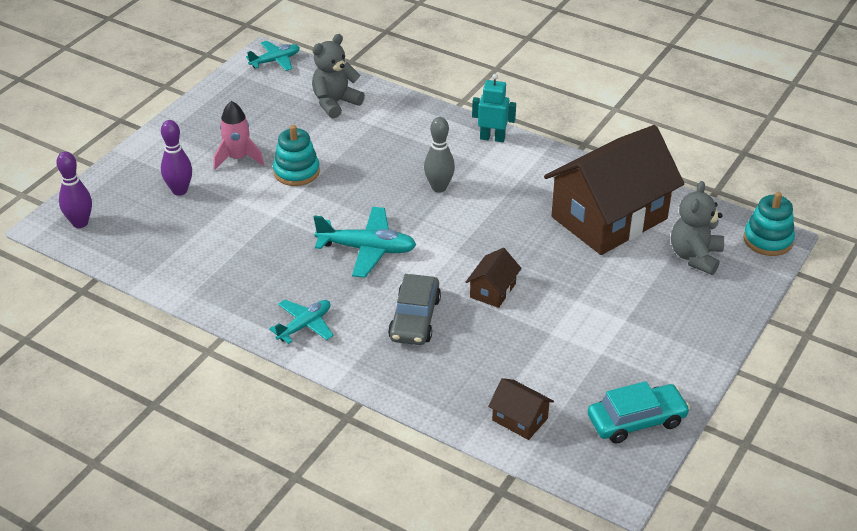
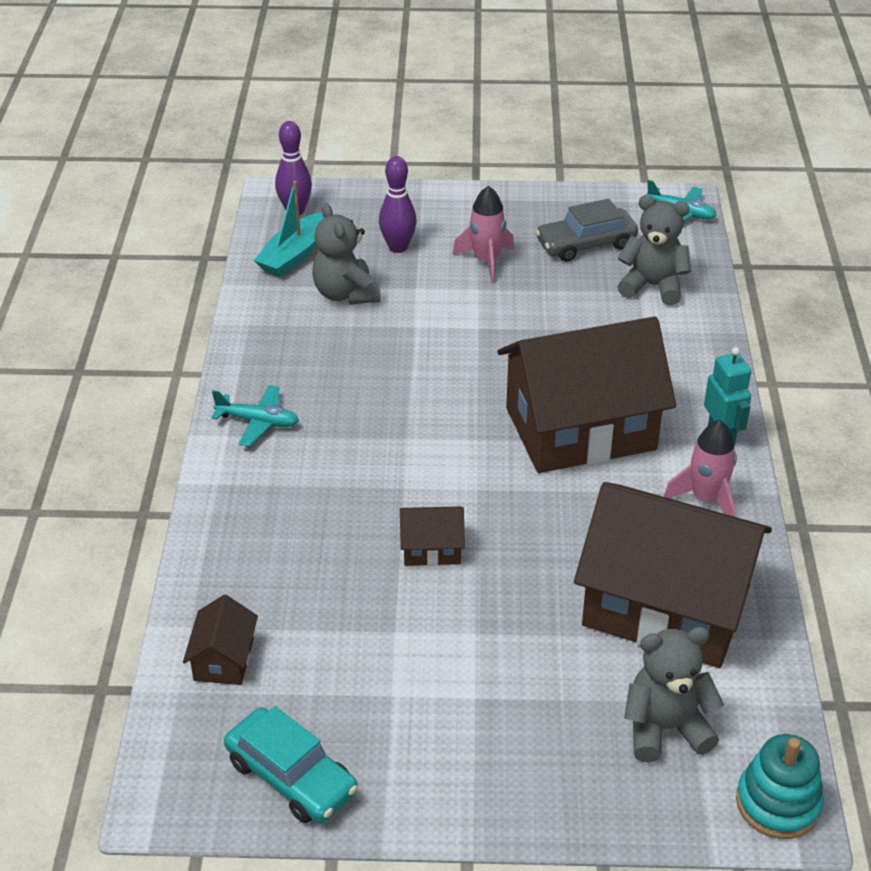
camera: 60 degrees right, 0 degrees up
(134, 243) = (293, 255): none -> turquoise boat
(207, 234) = (346, 294): none -> grey teddy bear
(296, 172) = (503, 310): turquoise stacking toy -> none
(367, 249) = (419, 416): turquoise plane -> none
(414, 318) = (332, 501): grey car -> grey car (586, 244)
(439, 187) = (580, 428): grey bowling pin -> brown house
(538, 167) = (706, 499): none -> pink rocket

